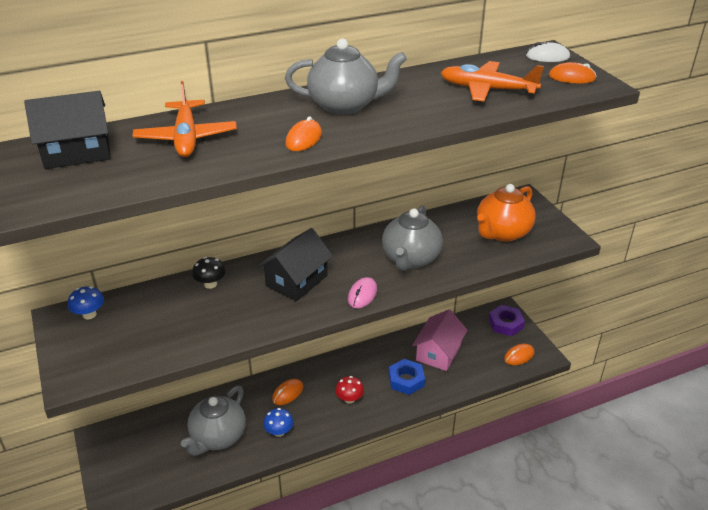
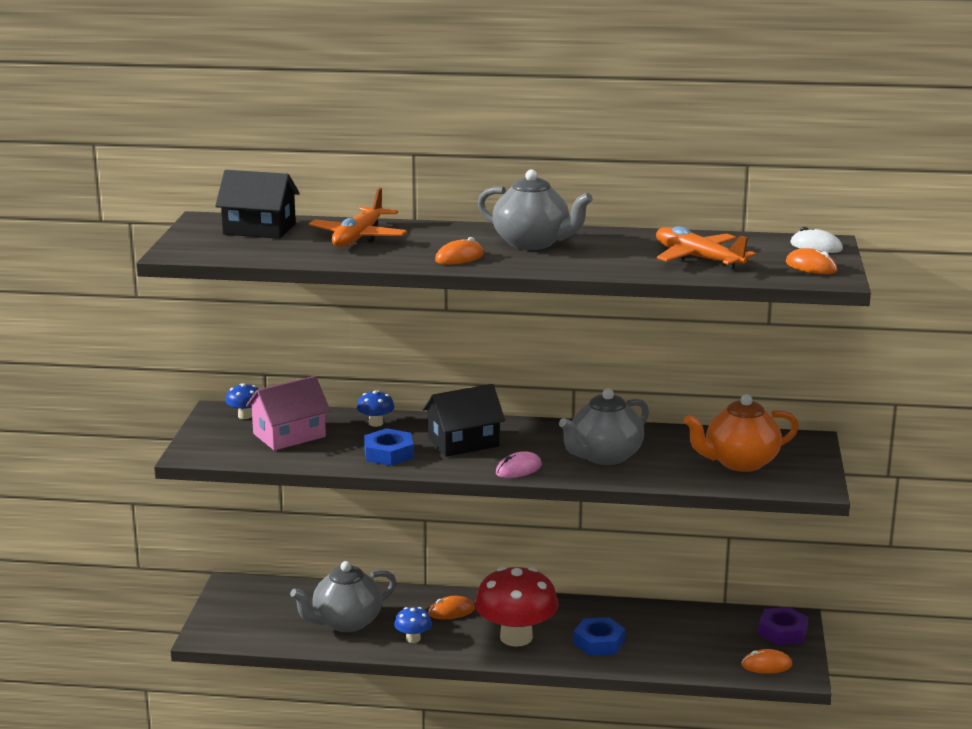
camera: 30 degrees right, 15 degrees down
(210, 284) = (376, 423): black mushroom -> blue mushroom
(248, 314) = (389, 453): none -> blue nut
(349, 399) = (516, 637): red mushroom -> red mushroom, size x2.22
(438, 352) = (664, 631): pink house -> pink house (289, 435)

